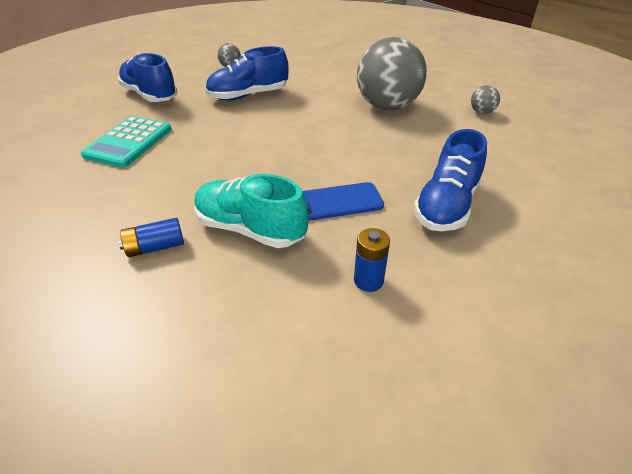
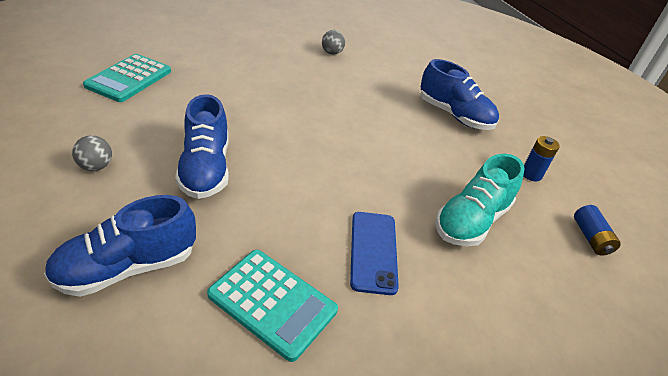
camera: 80 degrees left, 0 degrees up
(155, 247) = (492, 290): blue battery -> blue battery (590, 238)
(330, 51) = (129, 78): none -> turquoise calculator
(334, 202) = (442, 164): blue phone -> blue phone (373, 251)
(387, 106) = (295, 89): grey ball -> none

